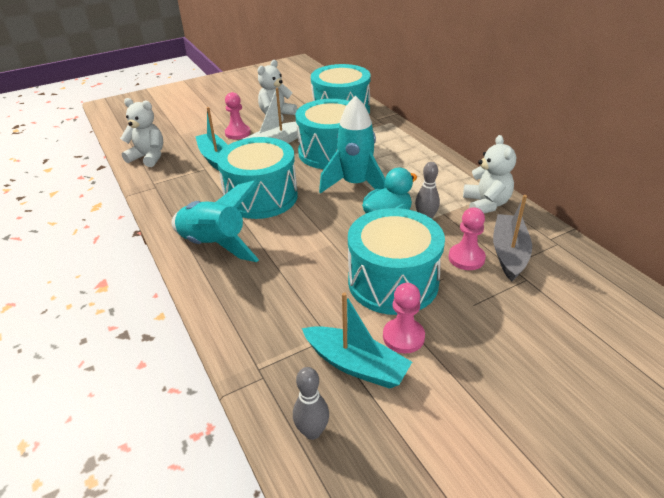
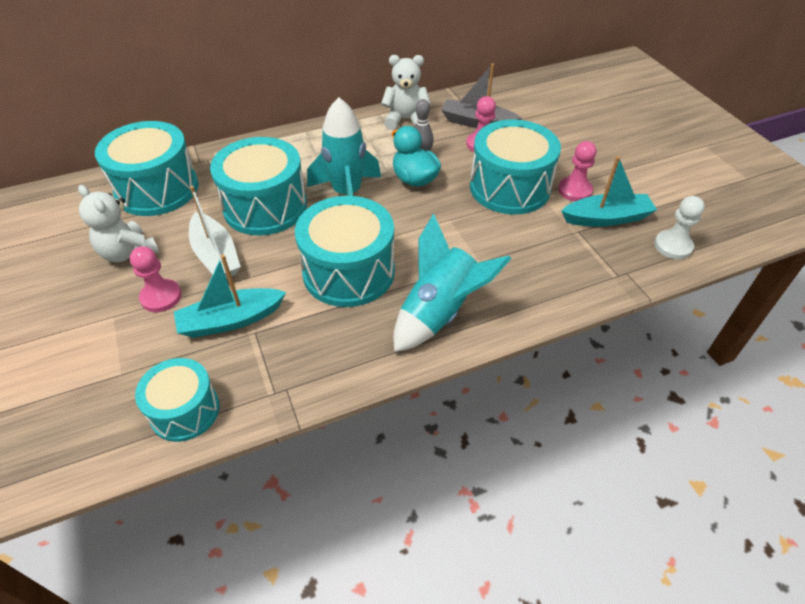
camera: 85 degrees left, 10 degrees up
(148, 157) = (185, 411): white teddy bear -> turquoise drum
(312, 431) = (673, 246): grey bowling pin -> white pawn
(356, 365) = (606, 218): turquoise boat -> turquoise boat turned 45 degrees clockwise

